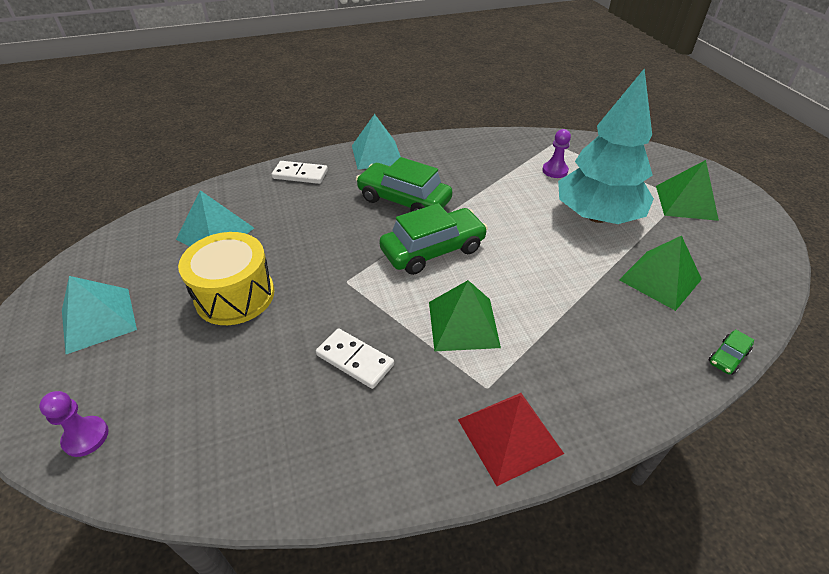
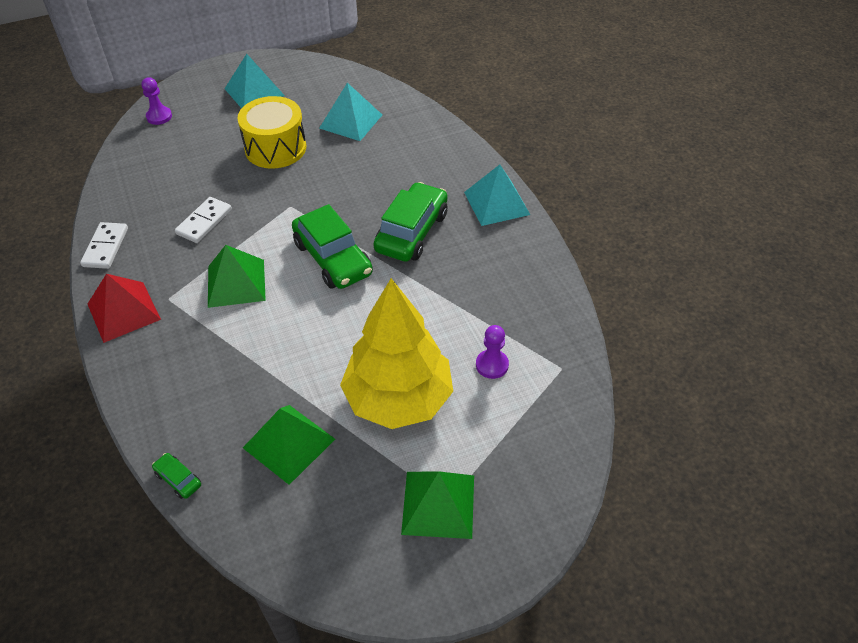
camera: 85 degrees right, 5 degrees up
(300, 174) = (447, 153): white domino -> white domino (106, 247)
(597, 216) = (398, 399): turquoise tree -> yellow tree

